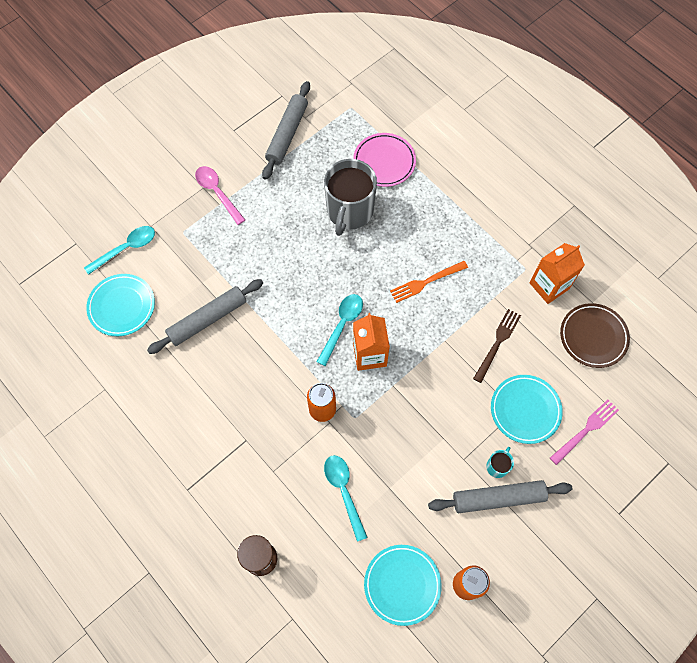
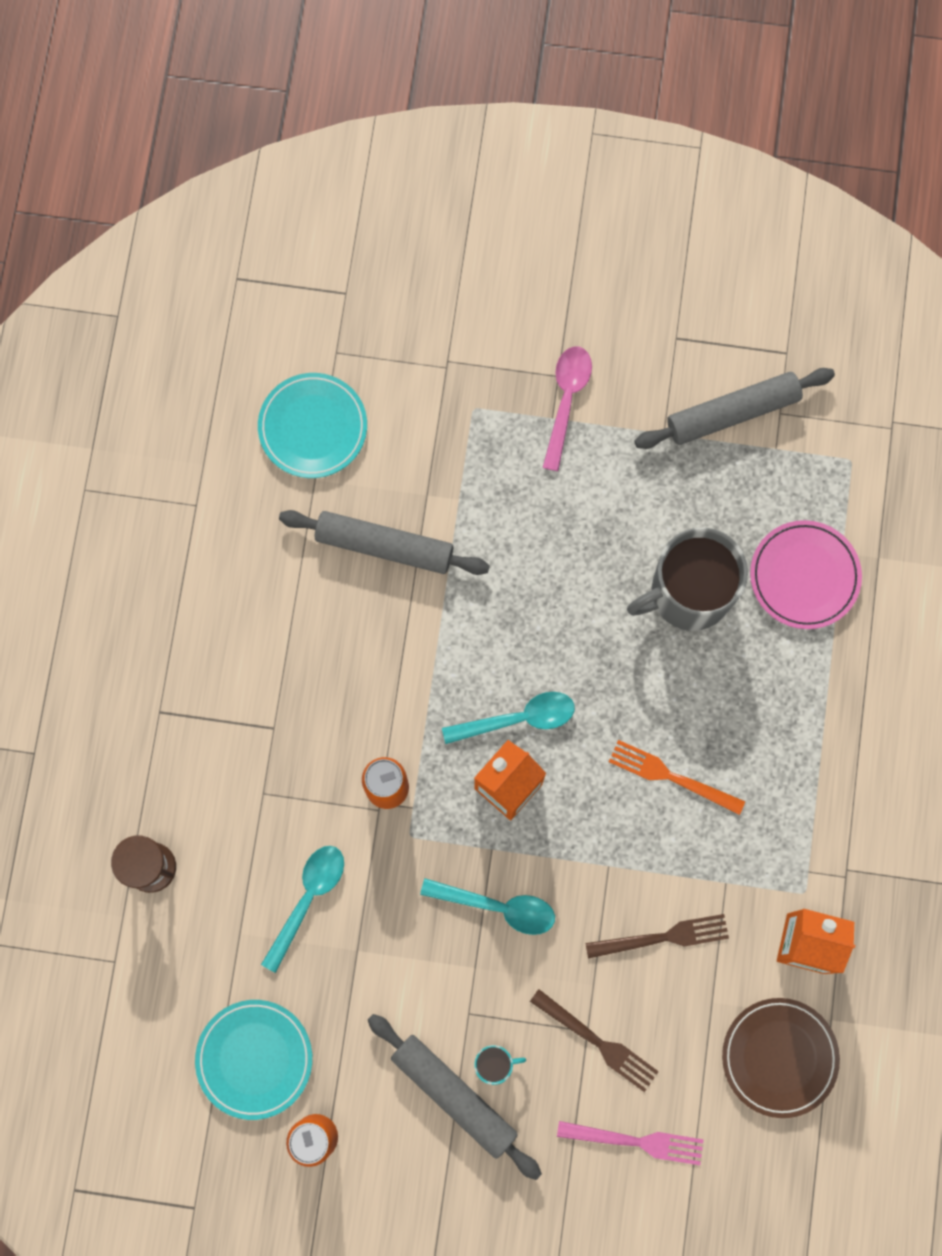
camera: 50 degrees right, 10 degrees up
(126, 248) = (391, 361): turquoise spoon -> turquoise spoon (498, 906)
(525, 410) = (599, 1043): turquoise plate -> brown fork

